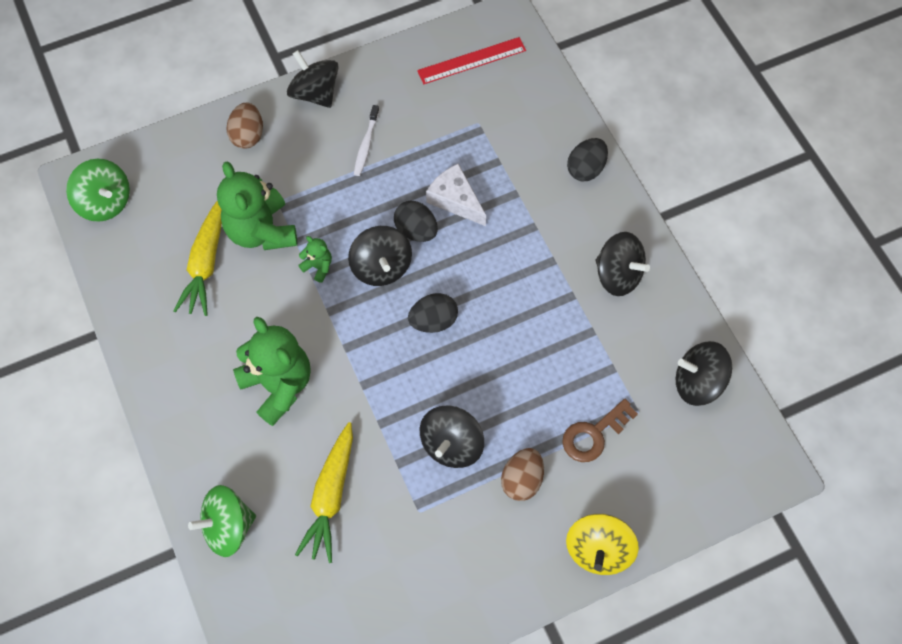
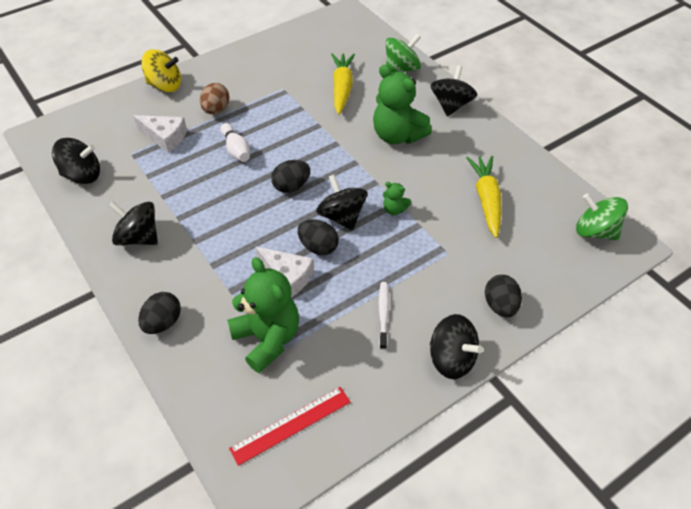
camera: 170 degrees right, 15 degrees down
(248, 135) = (500, 306): brown egg -> black egg
(261, 231) = (451, 228): green teddy bear -> green teddy bear (267, 339)
(451, 444) = (266, 121): black spinning top -> black spinning top (451, 105)
(497, 395) = (236, 150): none -> white bowling pin
(594, 434) = (165, 137): brown key -> white cheese
(598, 550) = (165, 85): yellow spinning top -> yellow spinning top turned 90 degrees clockwise

